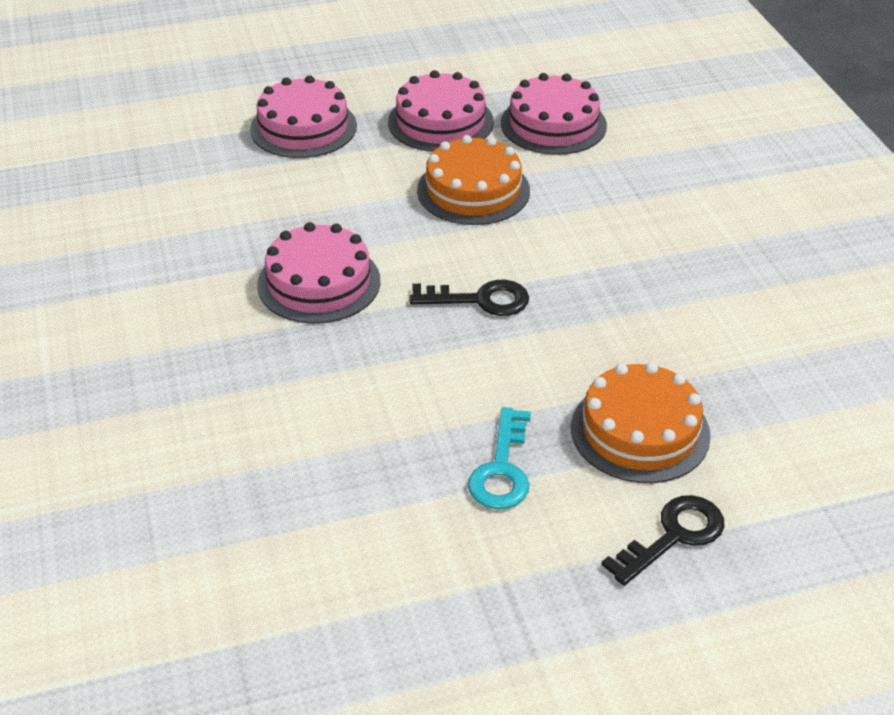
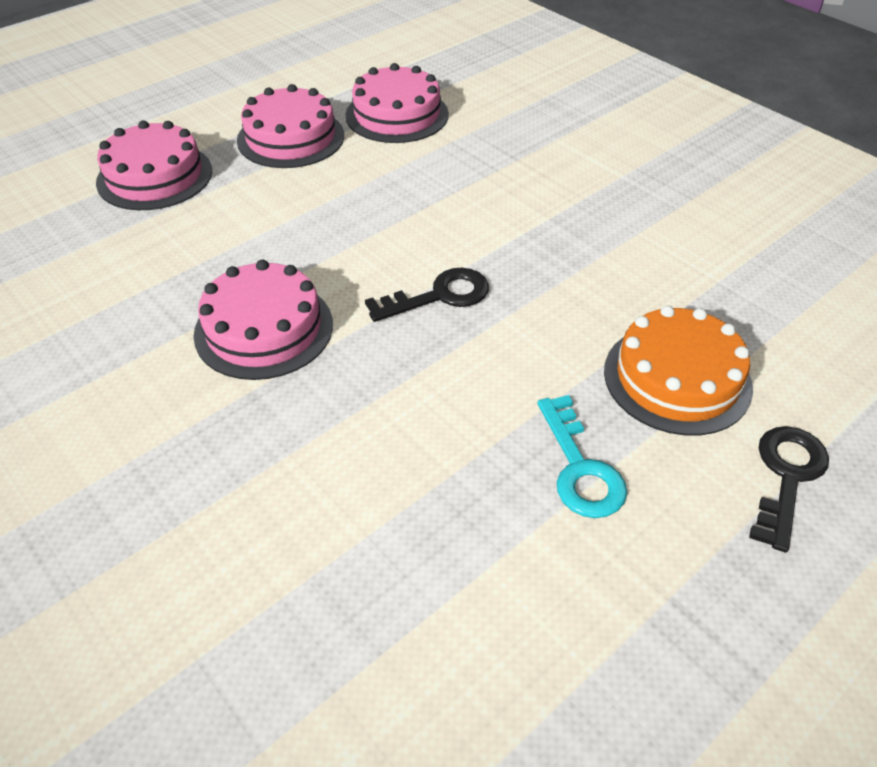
camera: 25 degrees left, 5 degrees up
(473, 190) = (363, 192): orange cake -> none

